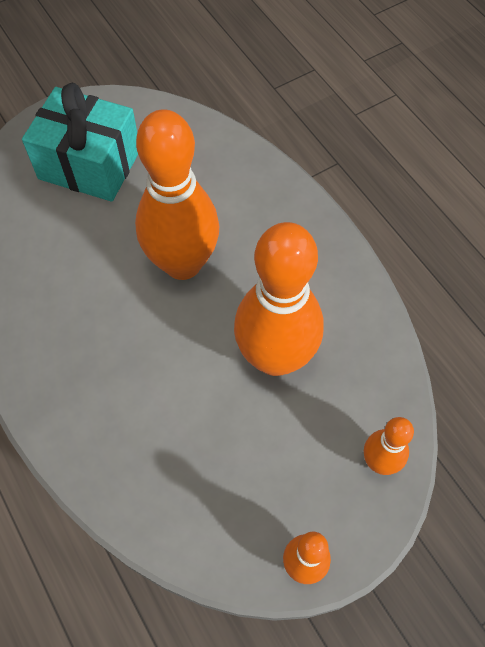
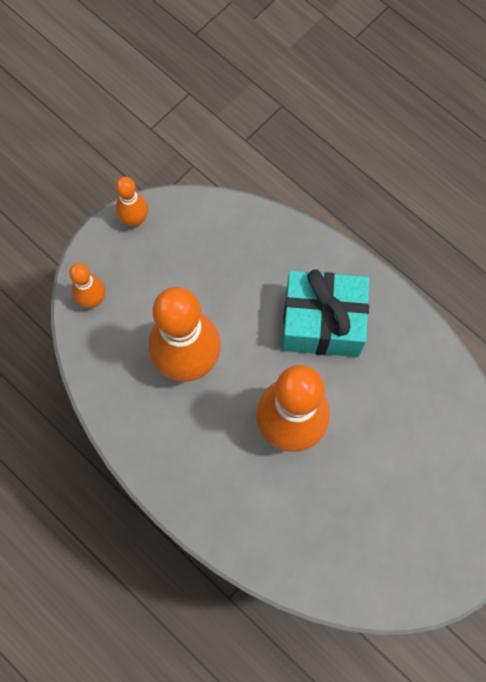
camera: 165 degrees right, 10 degrees up
(90, 164) = (414, 511): turquoise gift -> turquoise gift (322, 323)

